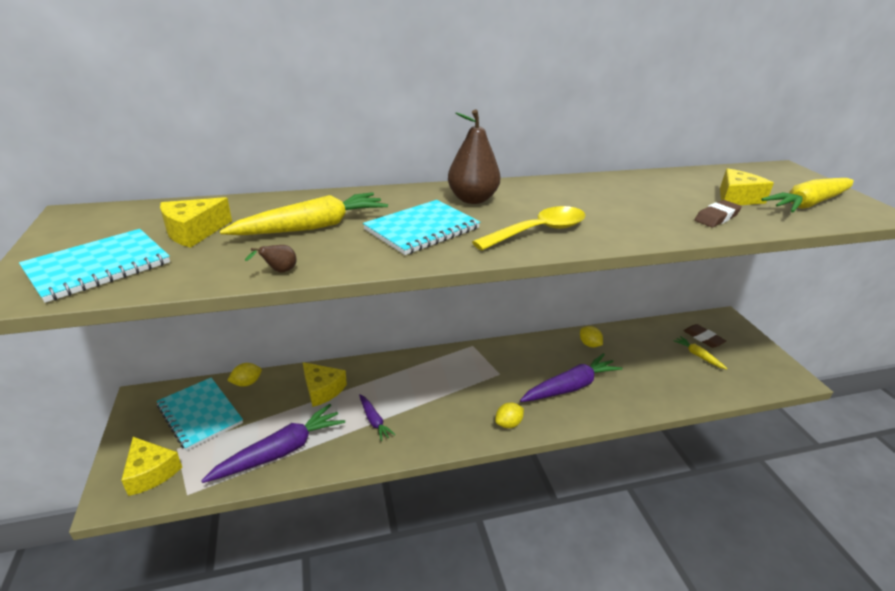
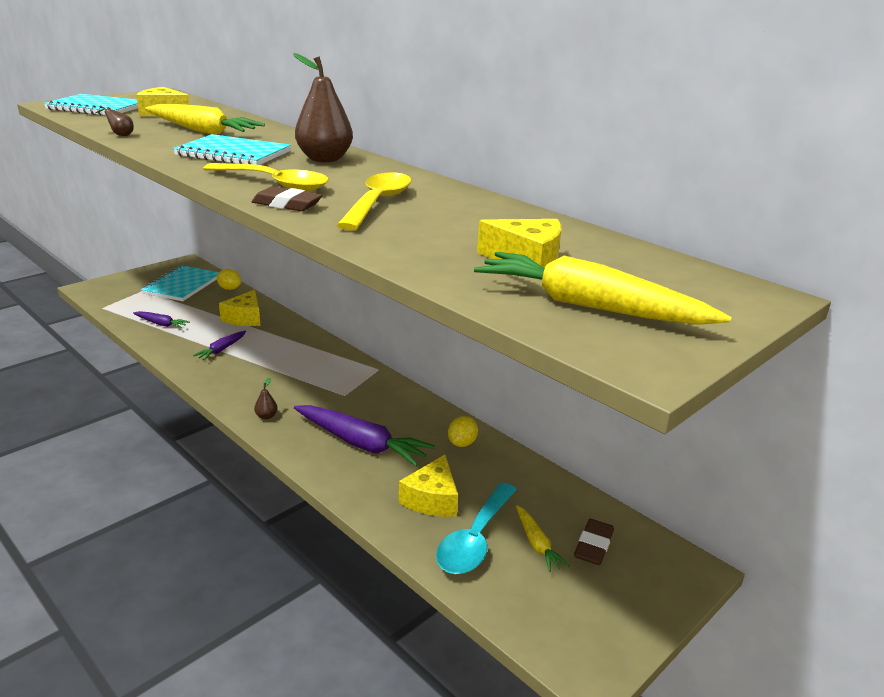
camera: 60 degrees right, 5 degrees down
(151, 472) = (116, 290): yellow cheese -> yellow cheese (432, 499)
(280, 451) = (161, 324): purple carrot -> purple carrot, size x0.51
(508, 424) = (266, 416): yellow lemon -> brown pear
(607, 208) = (378, 203): none -> yellow spoon
(689, 376) = (475, 539): none -> turquoise spoon
(698, 356) = (537, 544): yellow carrot -> yellow carrot turned 135 degrees clockwise
(716, 217) = (428, 250): brown eraser -> brown eraser (287, 204)

